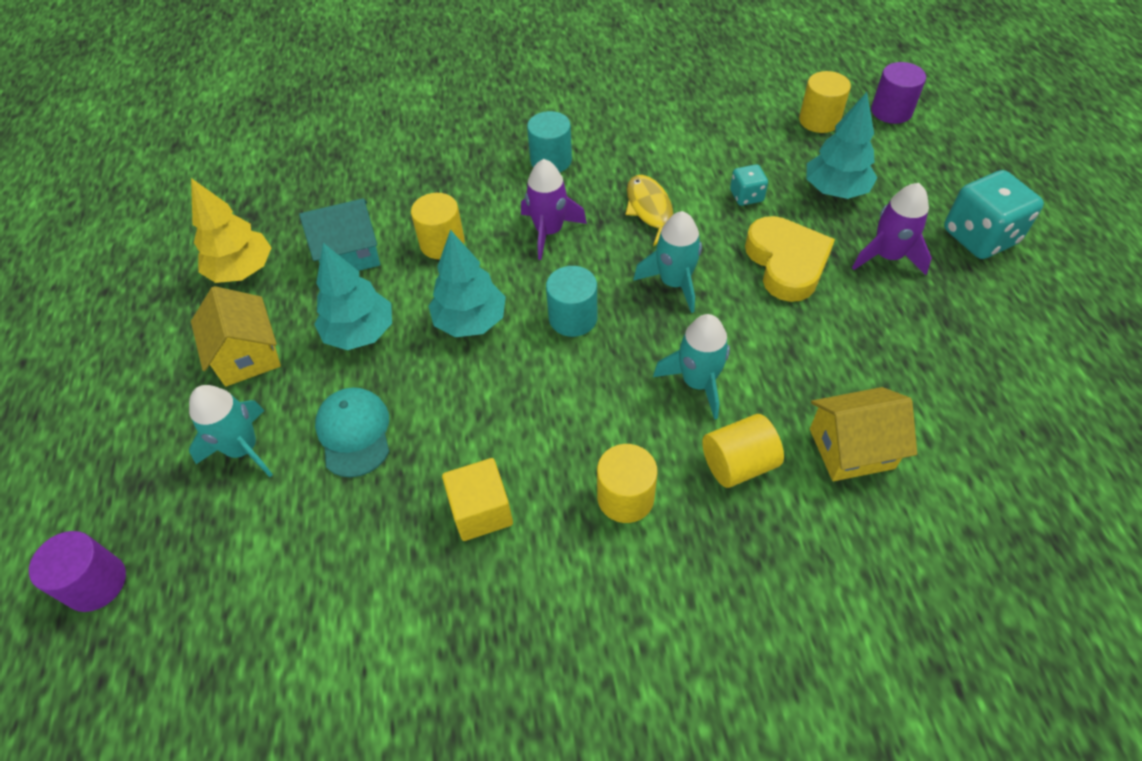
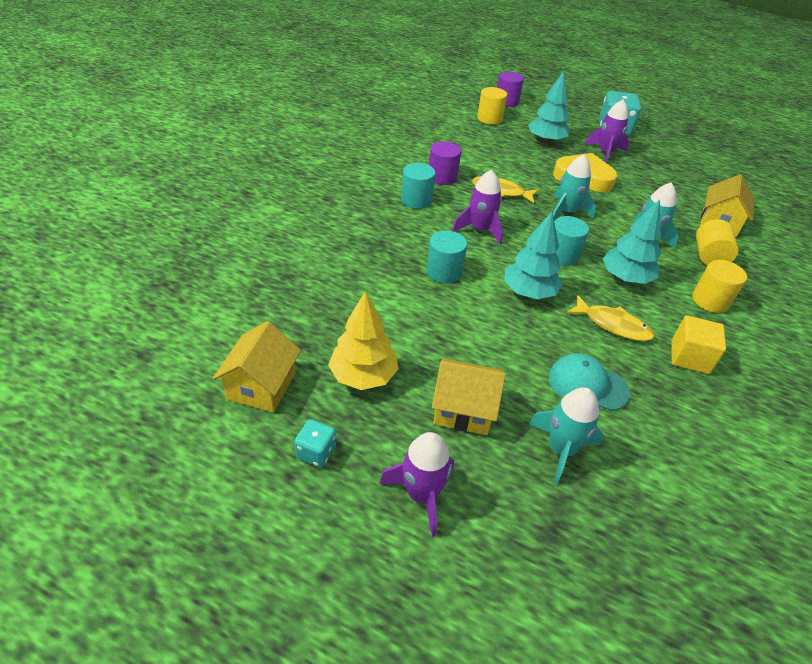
camera: 60 degrees left, 10 degrees down
(96, 583) = (644, 599): purple cylinder -> purple cylinder (442, 177)
(129, 377) = (421, 494): none -> purple rocket
(186, 222) = (261, 386): none -> yellow house
(349, 254) = (408, 315): turquoise house -> none
(360, 333) = (494, 343): turquoise tree -> turquoise tree (625, 278)
(442, 243) = (444, 272): yellow cylinder -> turquoise cylinder
(478, 416) = (613, 325): none -> yellow fish
(746, 196) = (522, 162): turquoise dice -> turquoise dice (316, 452)

